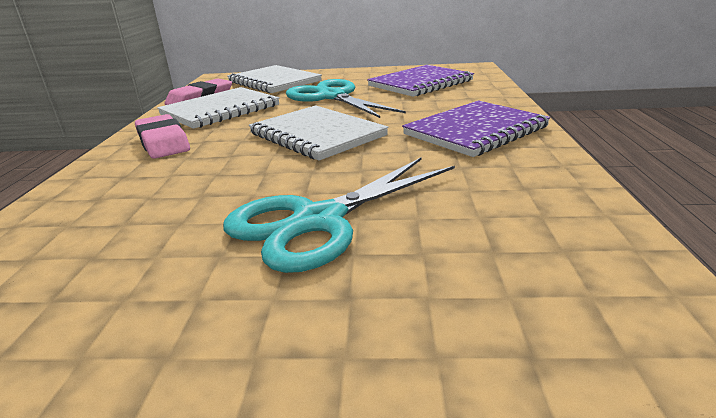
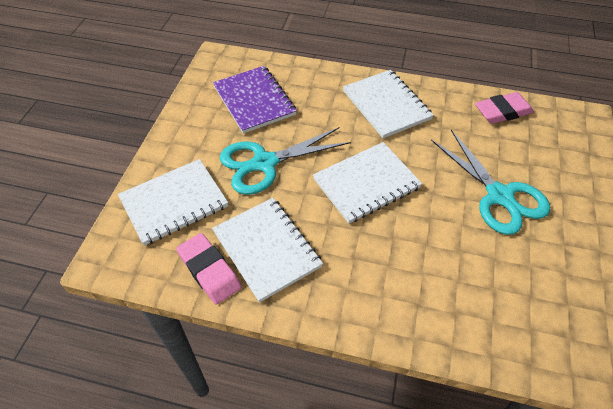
camera: 80 degrees left, 25 degrees up
(163, 142) = (349, 287): pink eraser -> pink eraser (502, 111)
(476, 131) = (386, 105): purple notebook -> white notebook

